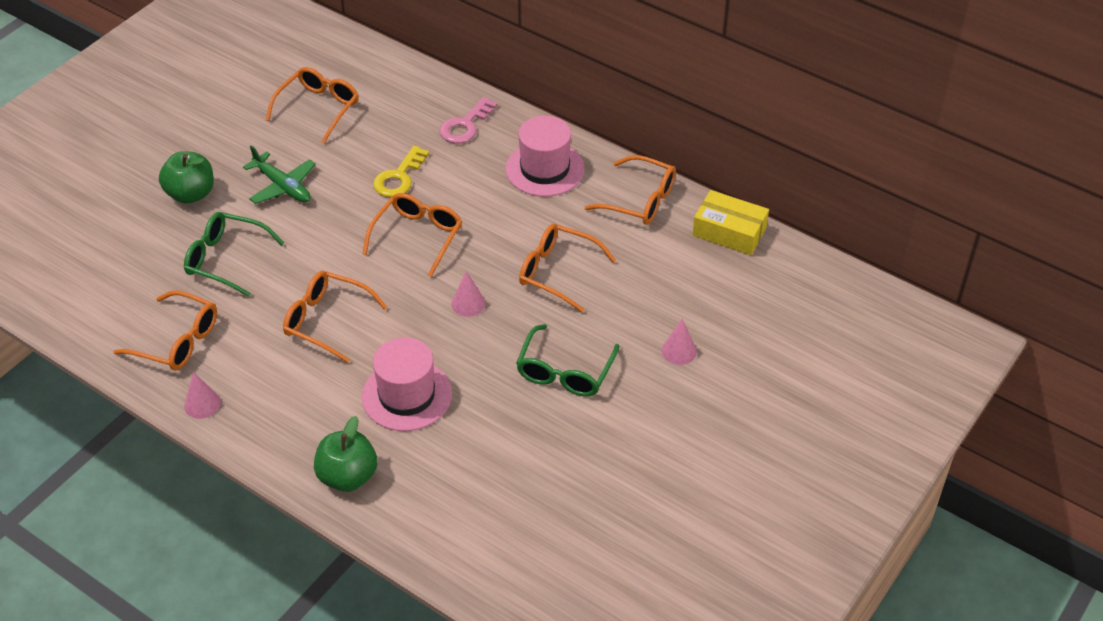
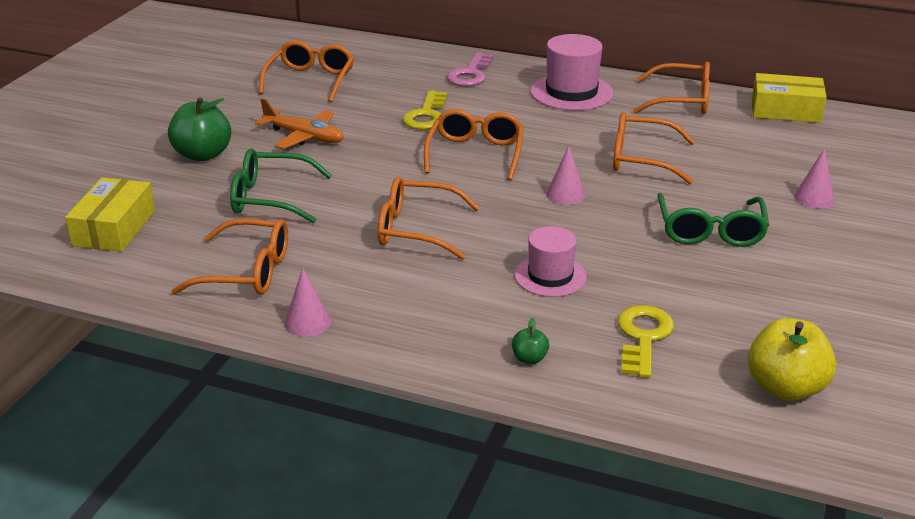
camera: 15 degrees left, 15 degrees down
(94, 270) = (114, 228): none -> yellow box
(282, 186) = (304, 136): green plane -> orange plane
(348, 476) = (529, 358): green apple -> green apple, size x0.46
(407, 395) = (550, 276): pink hat -> pink hat, size x0.66
(444, 474) = (643, 337): none -> yellow key
(521, 547) = (785, 387): none -> yellow apple

